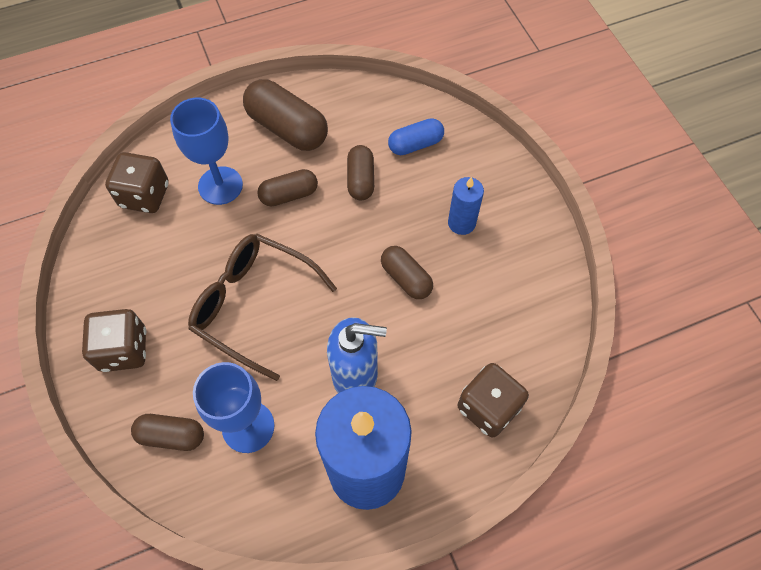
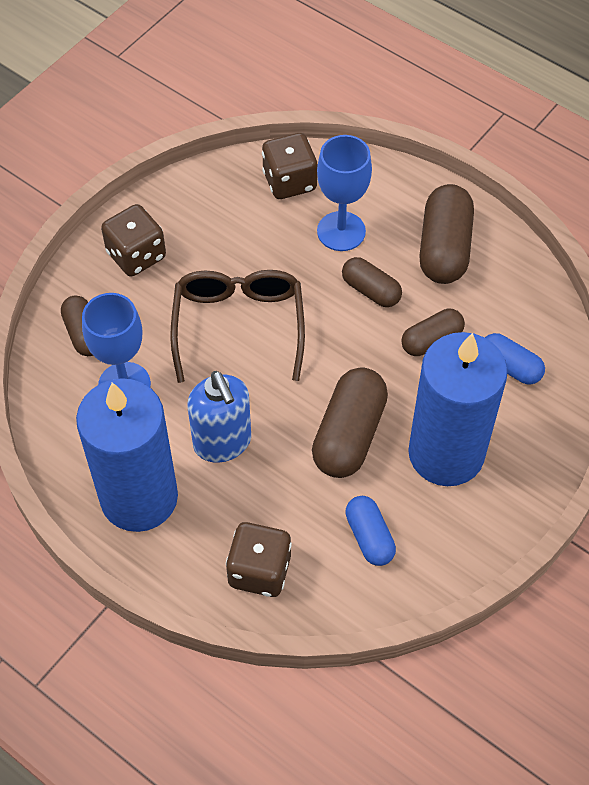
camera: 60 degrees right, 5 degrees down
(406, 278) = (349, 434): brown capsule -> brown capsule, size x1.67
(461, 223) = (446, 453): blue candle -> blue candle, size x2.29
(502, 312) = (369, 537): none -> blue capsule

